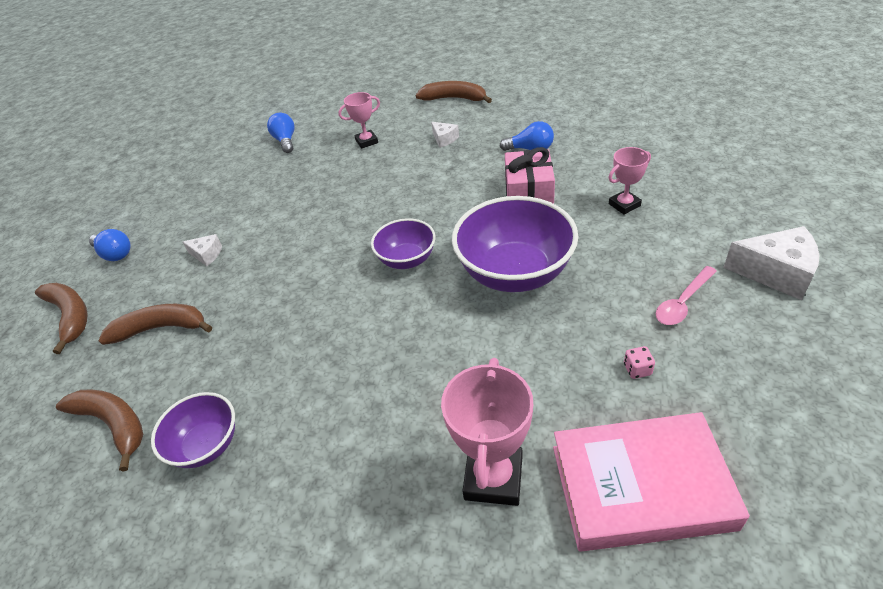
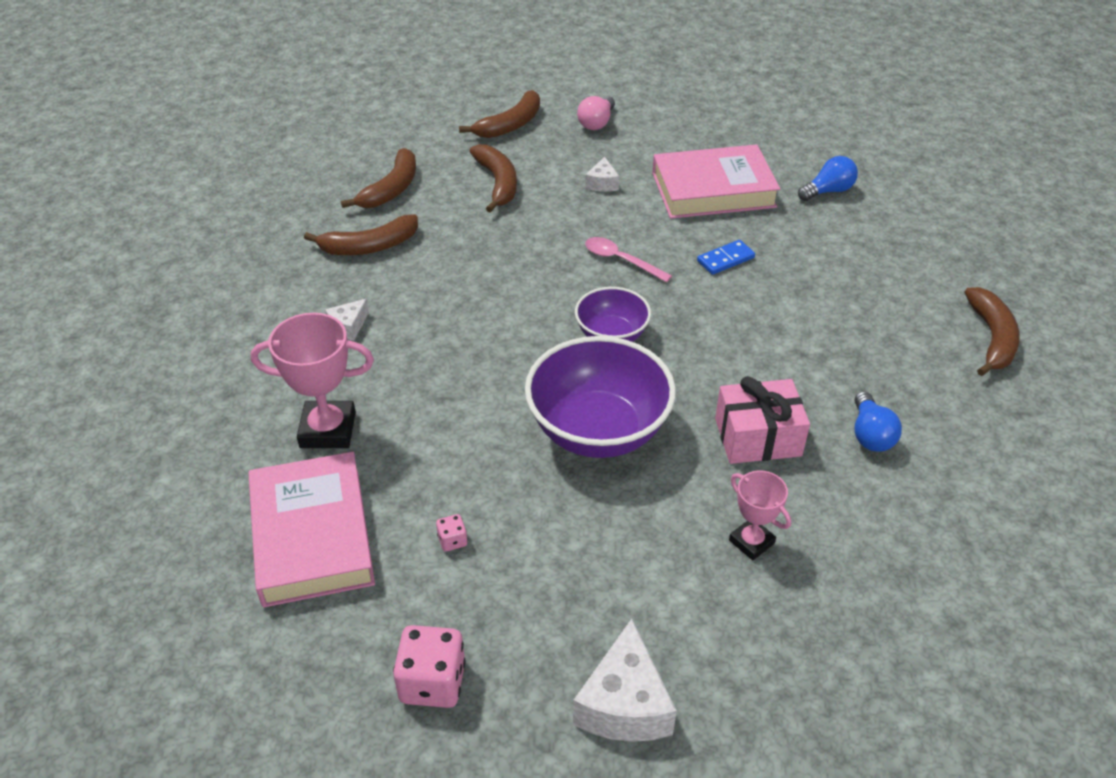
camera: 75 degrees right, 0 degrees up
(115, 254) = (596, 123): blue light bulb -> pink light bulb
(206, 445) = (369, 246): purple bowl -> brown banana
(253, 193) = (713, 190): none -> pink book
(339, 193) = (725, 259): none -> blue domino
(366, 141) = (846, 264): pink trophy -> none
(444, 139) = (872, 339): white cheese -> white cheese (349, 326)
(682, 302) = (559, 592): pink spoon -> pink spoon (621, 260)
(790, 384) = (432, 682): none -> pink dice

